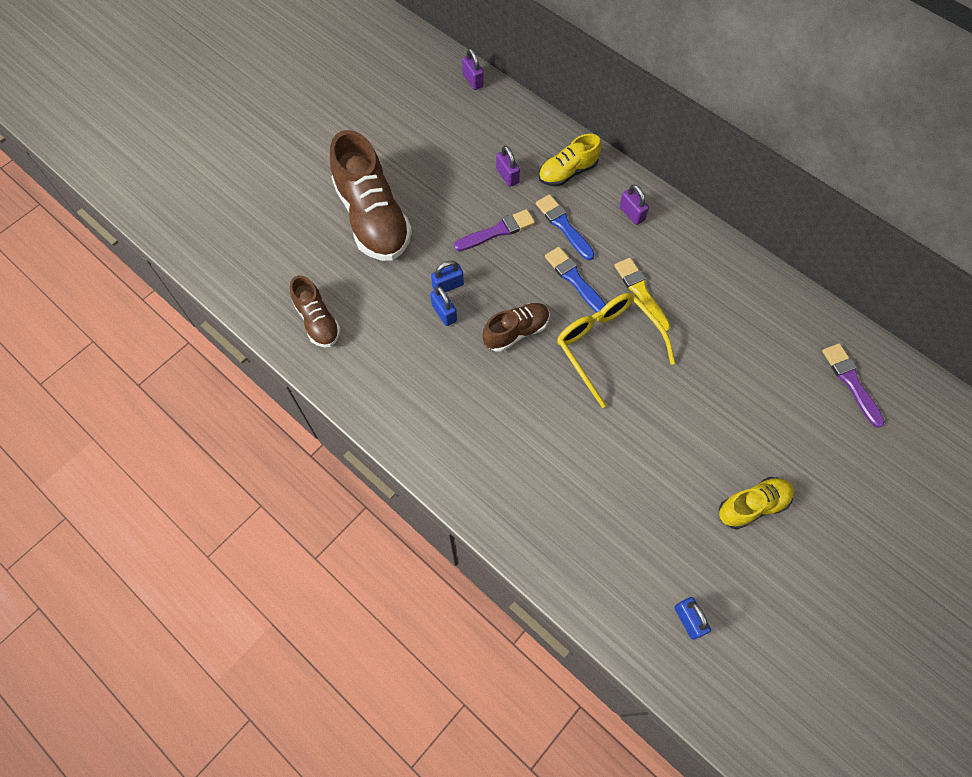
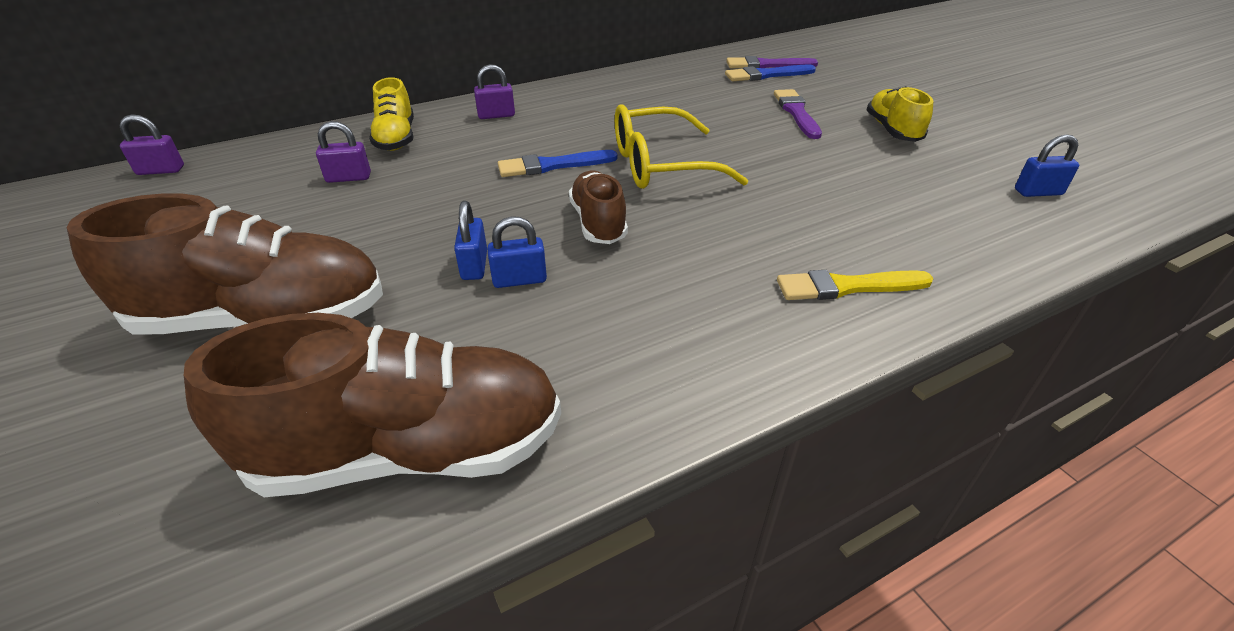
camera: 70 degrees left, 25 degrees down
(317, 321) = (409, 451): brown shoe -> brown shoe, size x1.84
(497, 231) = (425, 203): purple brush -> purple brush (796, 113)
(563, 226) = (469, 156): blue brush -> blue brush (766, 75)
(641, 292) = (603, 131): yellow brush -> yellow brush (847, 287)

